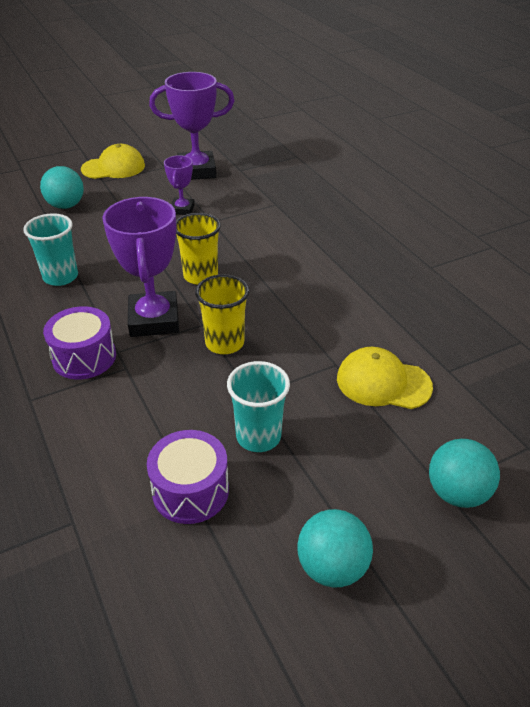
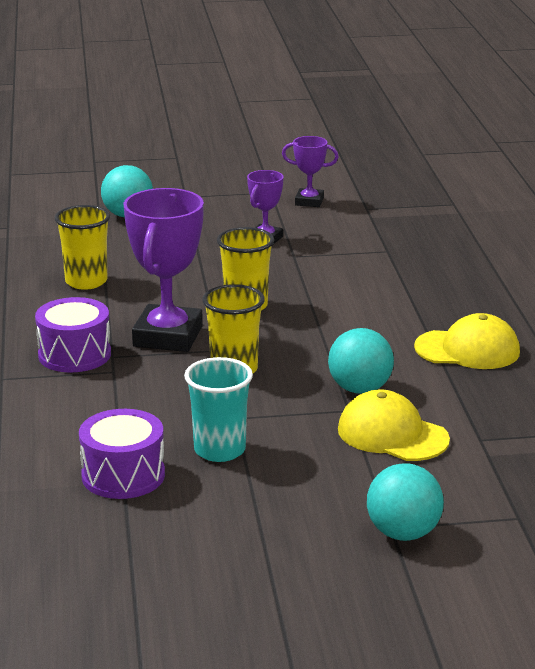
camera: 20 degrees right, 15 degrees down
(60, 277) = (86, 281): turquoise cup -> yellow cup
(113, 167) = (206, 184): yellow cap -> yellow cap (467, 349)
(197, 171) = (309, 201): purple trophy -> purple trophy, size x0.53
(332, 567) = (228, 555): turquoise ball -> turquoise ball (360, 389)

